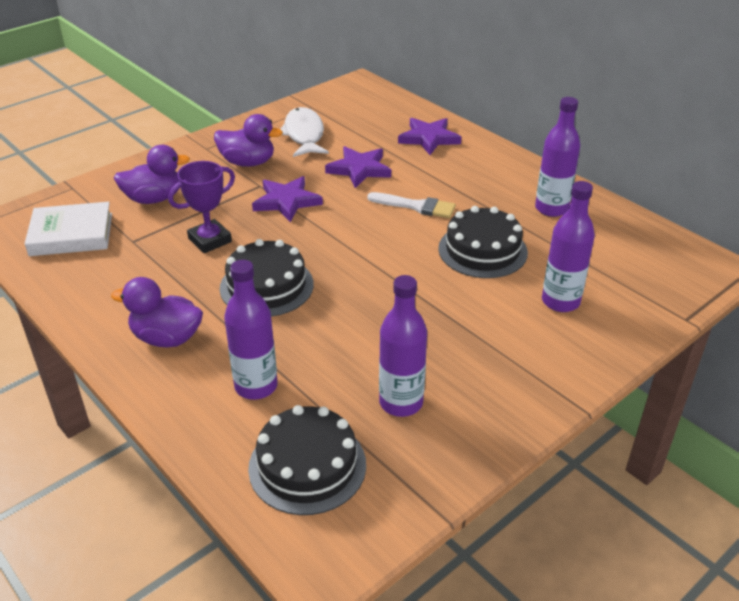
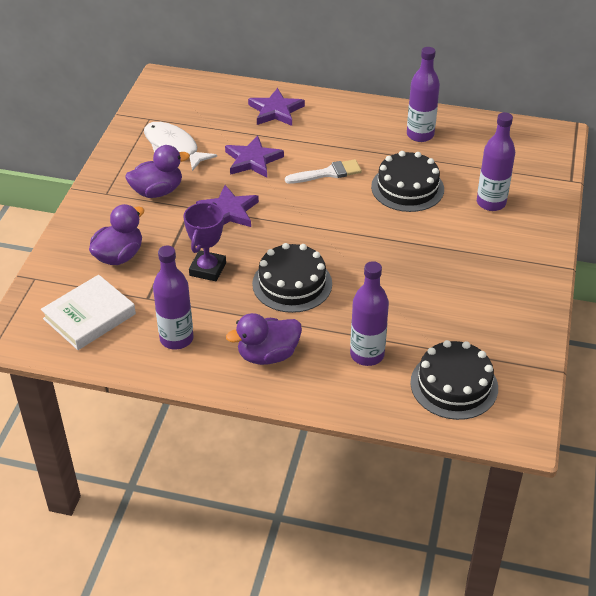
camera: 35 degrees left, 5 degrees up
(401, 403) = (465, 318): purple bottle -> purple bottle (176, 339)

